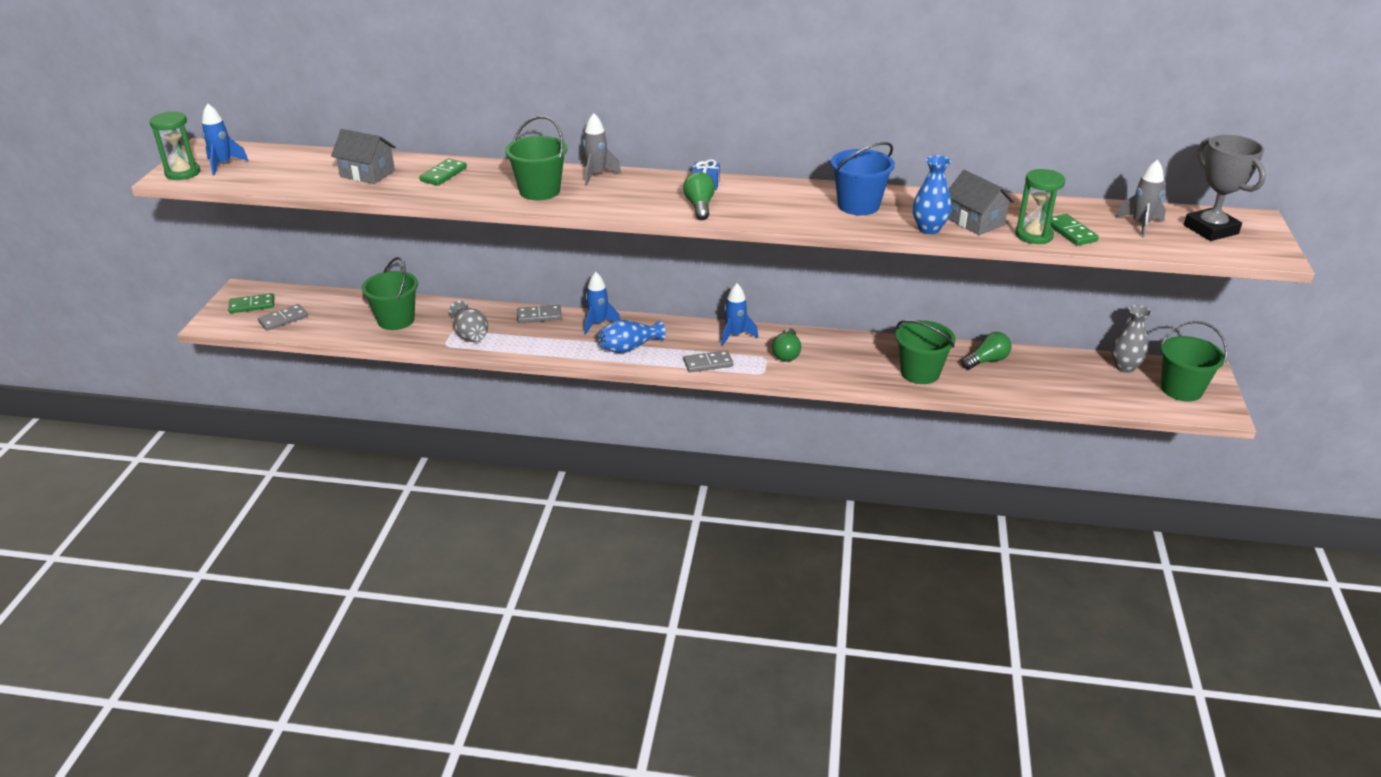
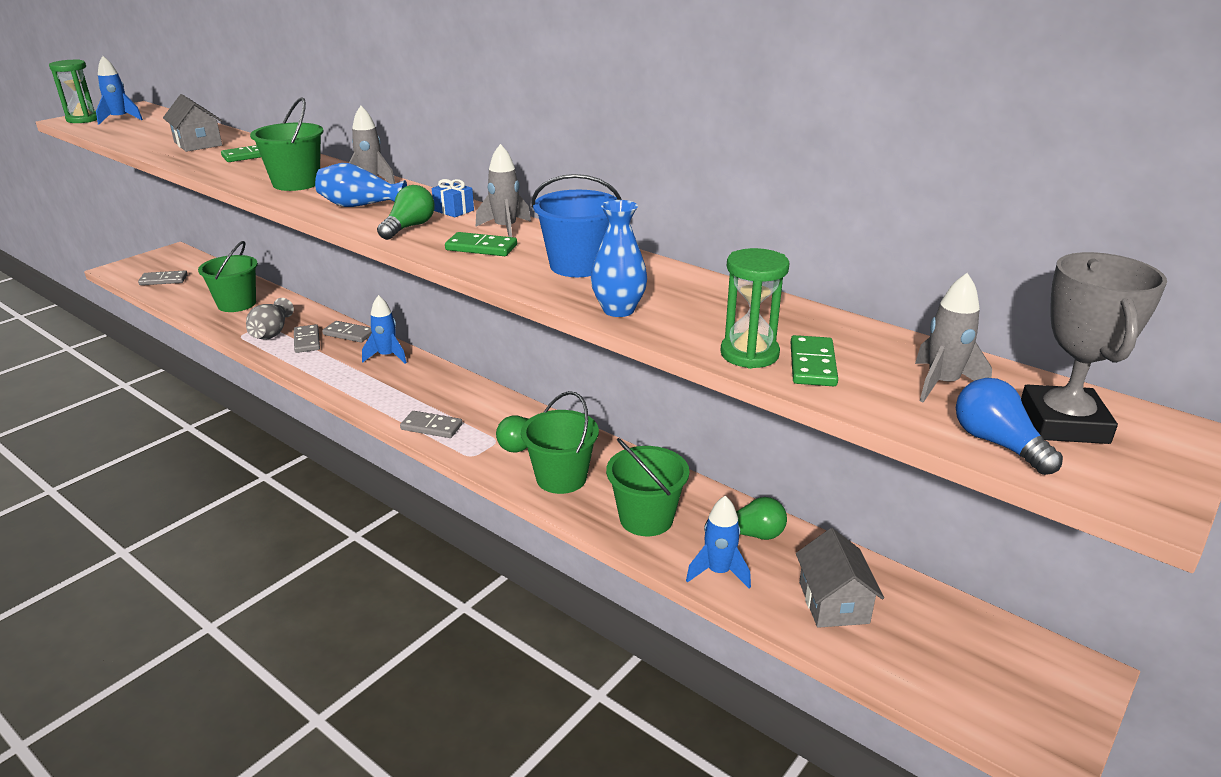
camera: 30 degrees right, 5 degrees down
(252, 305) = (161, 264): green domino -> green domino (481, 248)
(512, 332) = (307, 341): none -> grey domino
(629, 348) = (381, 387): blue vase -> blue vase (360, 205)
(735, 335) = (496, 408): blue rocket -> blue rocket (718, 572)
(767, 190) = (505, 229): none -> grey rocket
(975, 221) = (694, 317): grey house -> grey house (833, 602)
(1124, 367) = (945, 615): grey vase -> none
(1181, 389) = (1008, 685): green bucket -> green bucket (561, 478)
(1196, 248) = (997, 443): none -> blue light bulb

